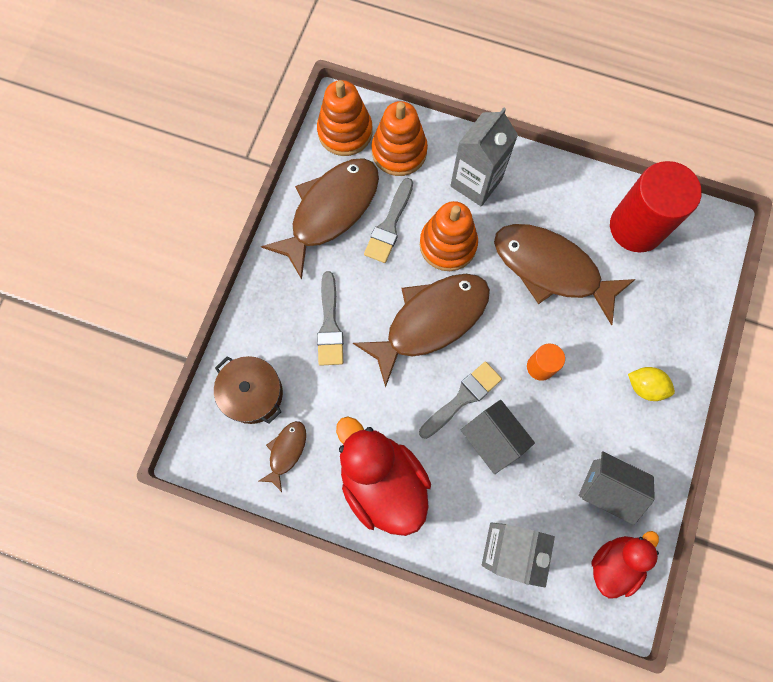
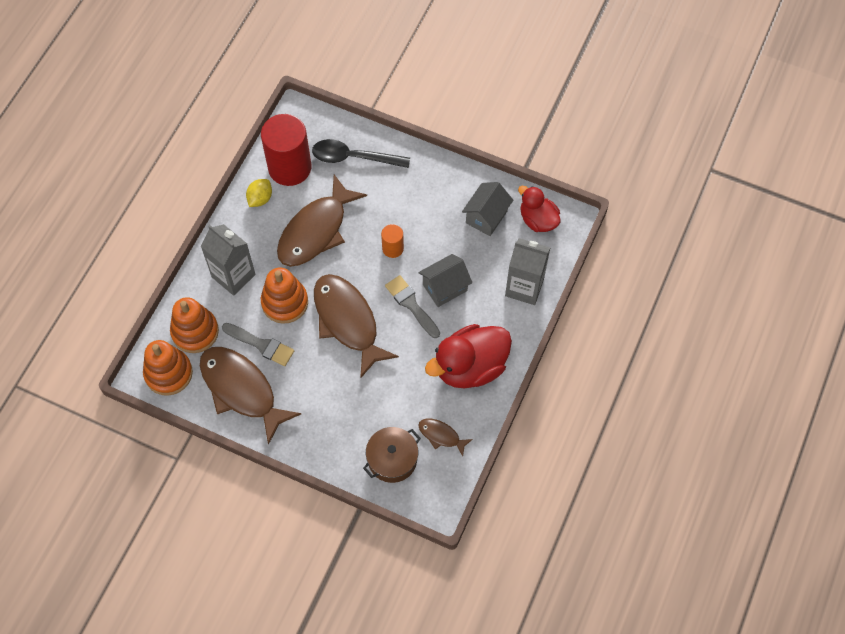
camera: 85 degrees left, 10 degrees down
(330, 325) = (341, 397): grey brush -> none
(645, 386) = (415, 181): yellow lemon -> yellow lemon (260, 199)
(666, 303) = (353, 157): none -> black spoon

